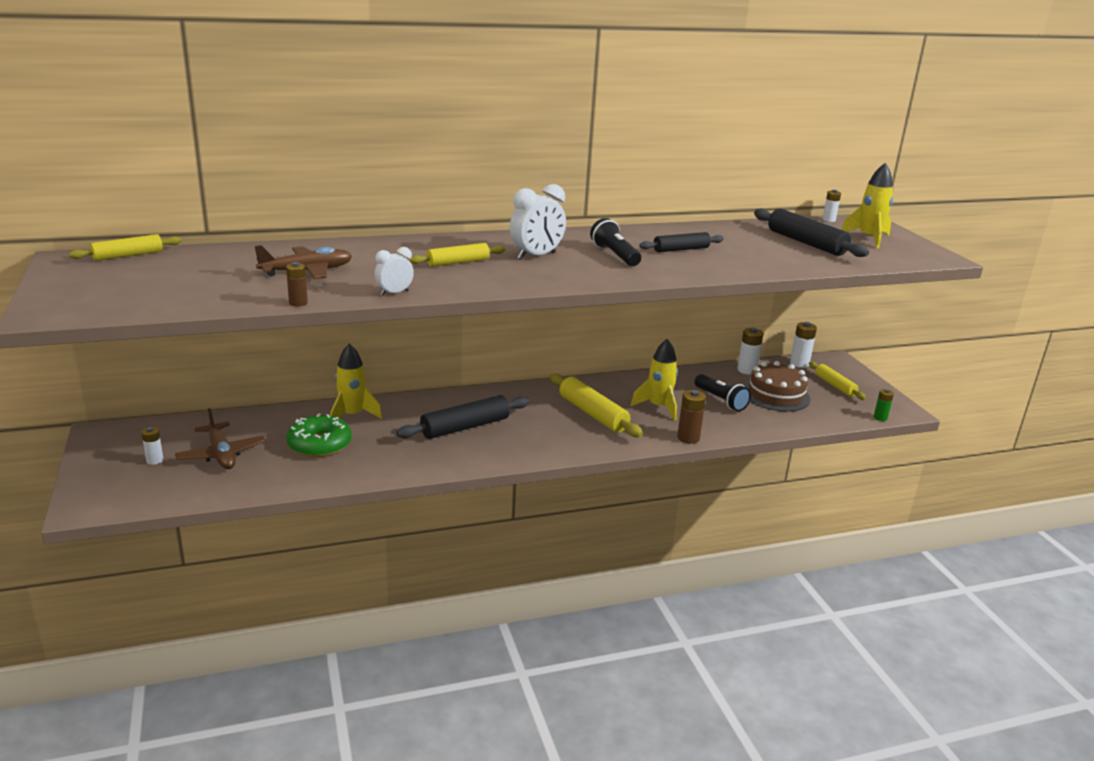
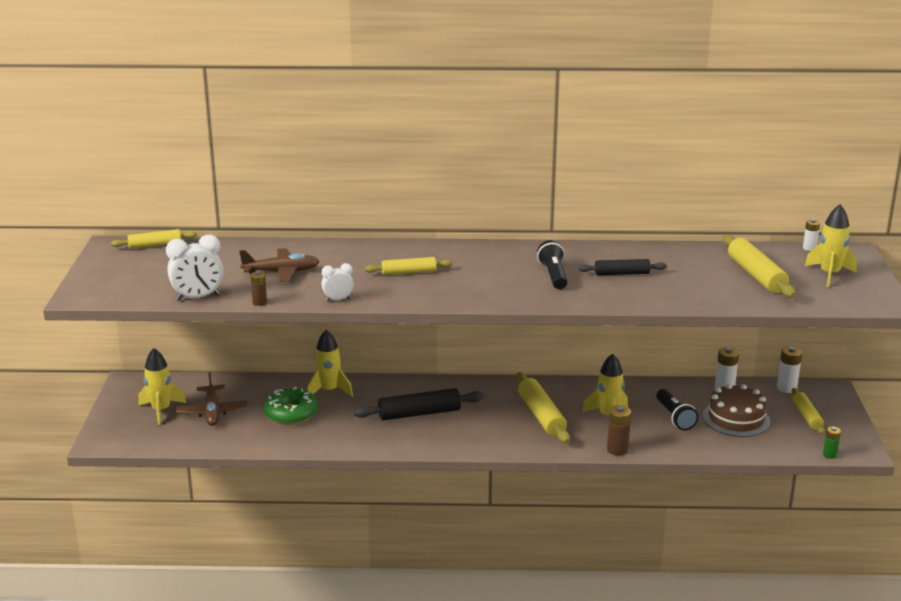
camera: 20 degrees right, 0 degrees up
(155, 460) = (161, 410): white battery -> yellow rocket
(536, 256) = (481, 271): white clock -> white clock (198, 297)
(806, 243) = (756, 275): black rolling pin -> yellow rolling pin

